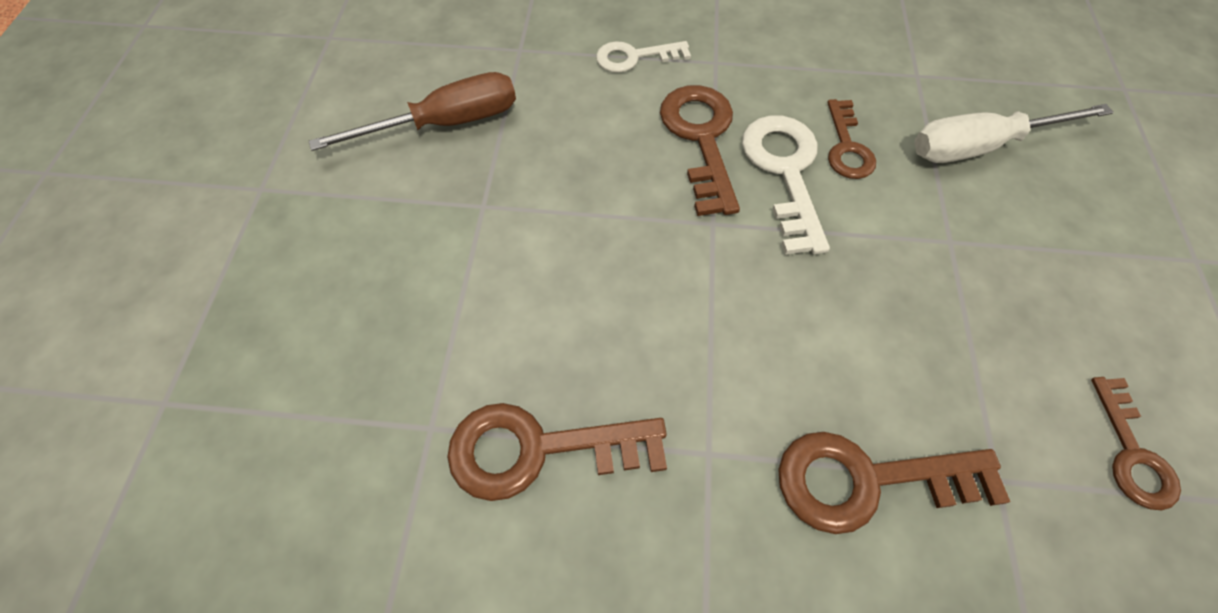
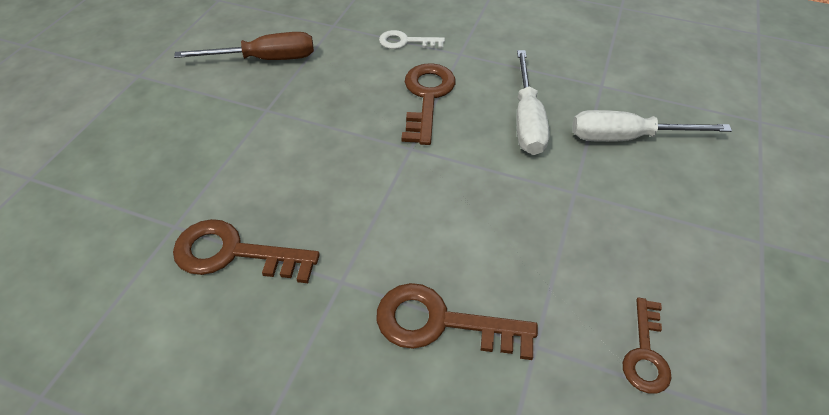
camera: 15 degrees right, 10 degrees down
(785, 173) = (475, 128): white key -> none
(847, 147) = (527, 120): brown key -> white screwdriver

